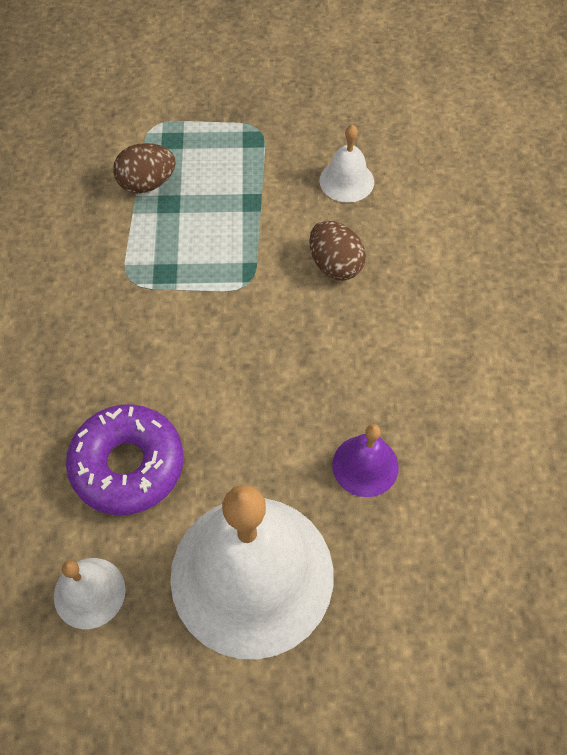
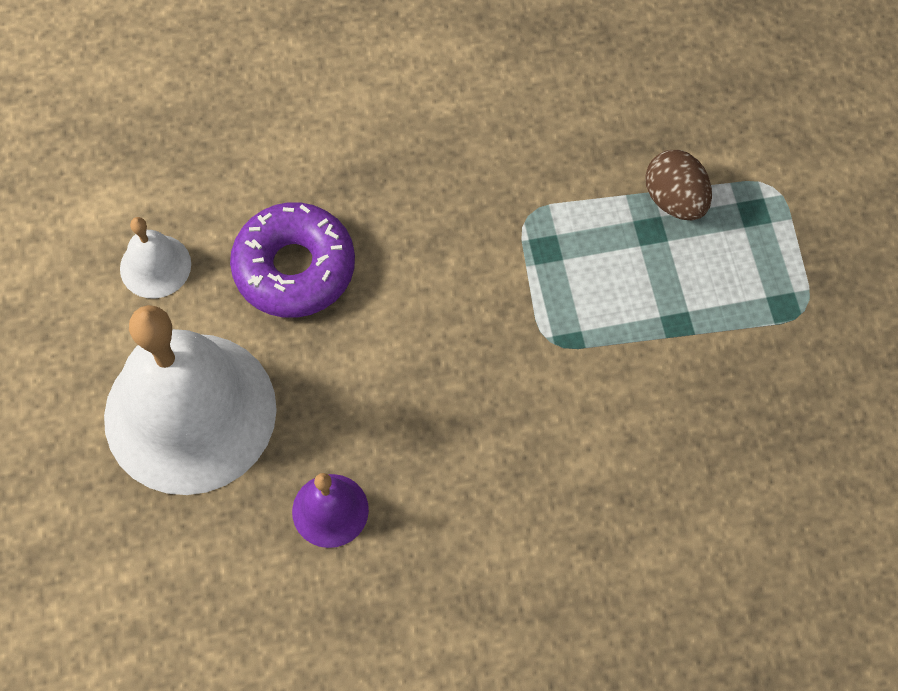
camera: 80 degrees right, 5 degrees up
(335, 265) = (602, 439): brown egg -> none
(346, 181) = (744, 434): white bell -> none

